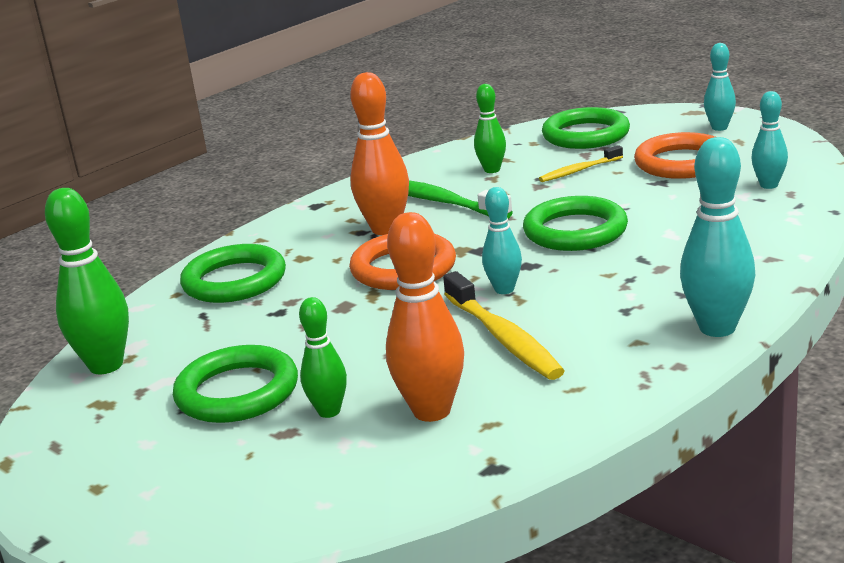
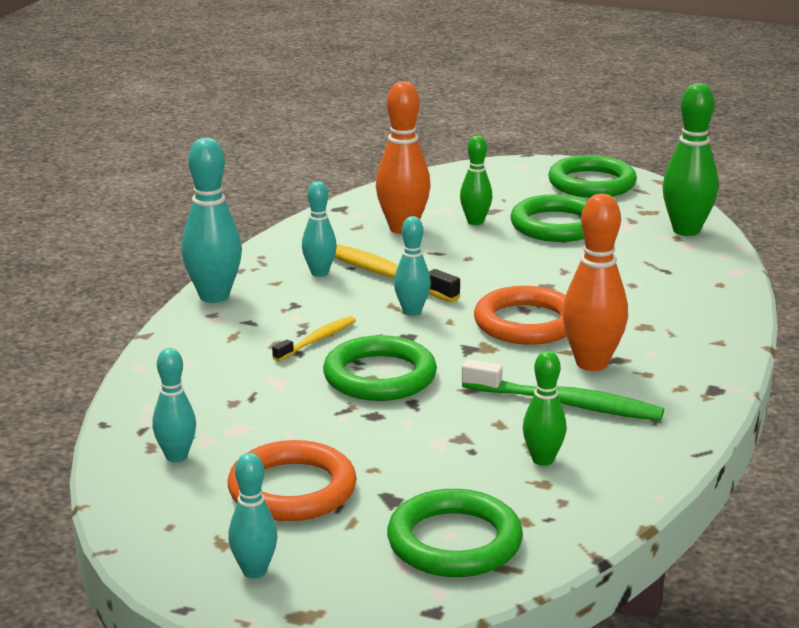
camera: 155 degrees right, 0 degrees up
(234, 281) = (680, 298): green ring -> green ring (592, 183)
(579, 170) = (424, 466): yellow toothbrush -> yellow toothbrush (317, 340)
(579, 349) = (319, 273): none -> turquoise bowling pin

